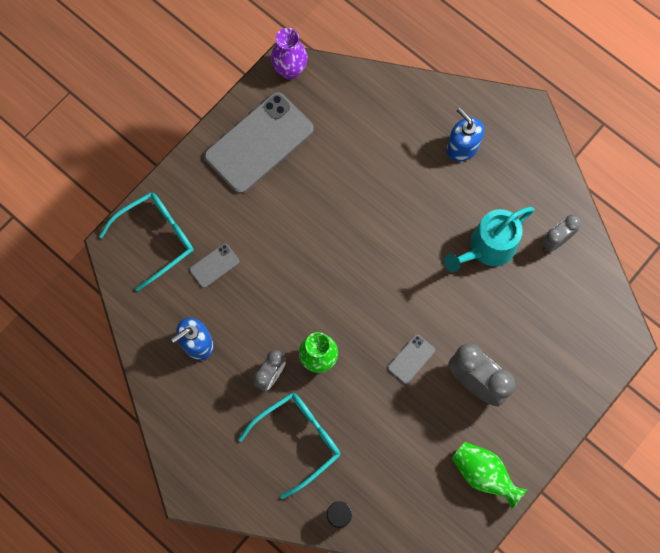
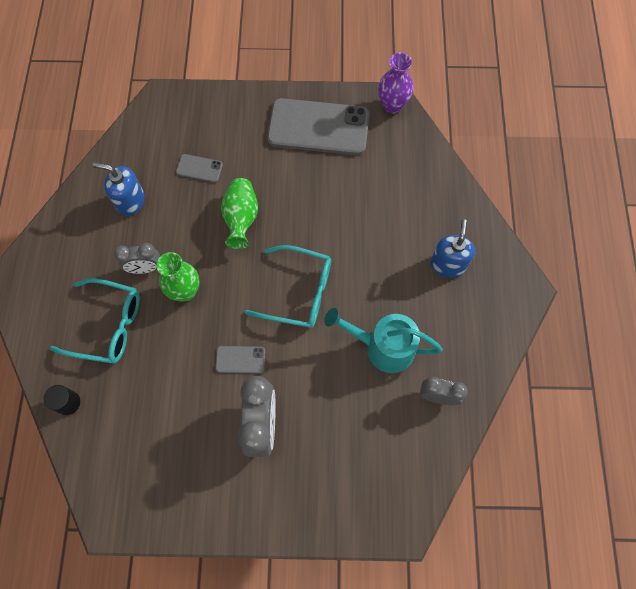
camera: 50 degrees right, 5 degrees down
(155, 239) = (187, 118): turquoise glasses -> turquoise glasses (298, 292)
(483, 474) = (187, 493): green vase -> green vase (241, 219)

